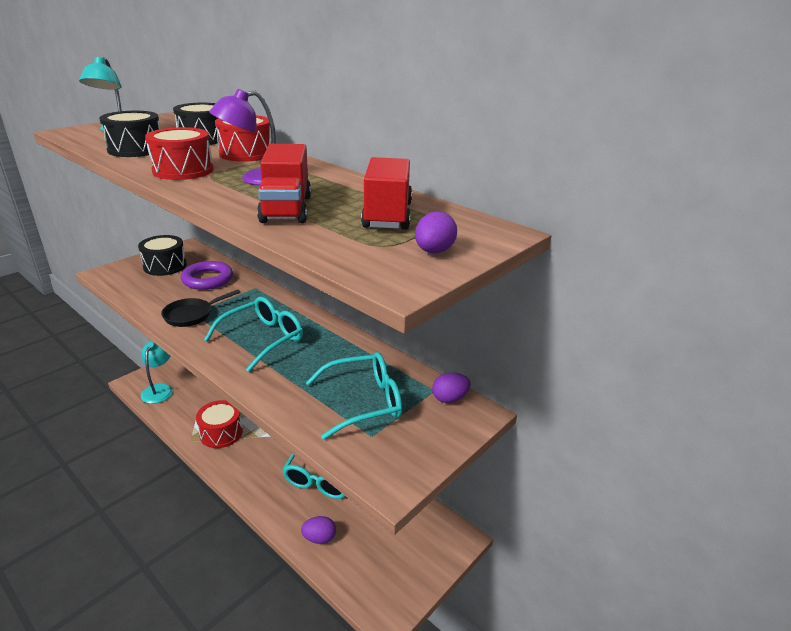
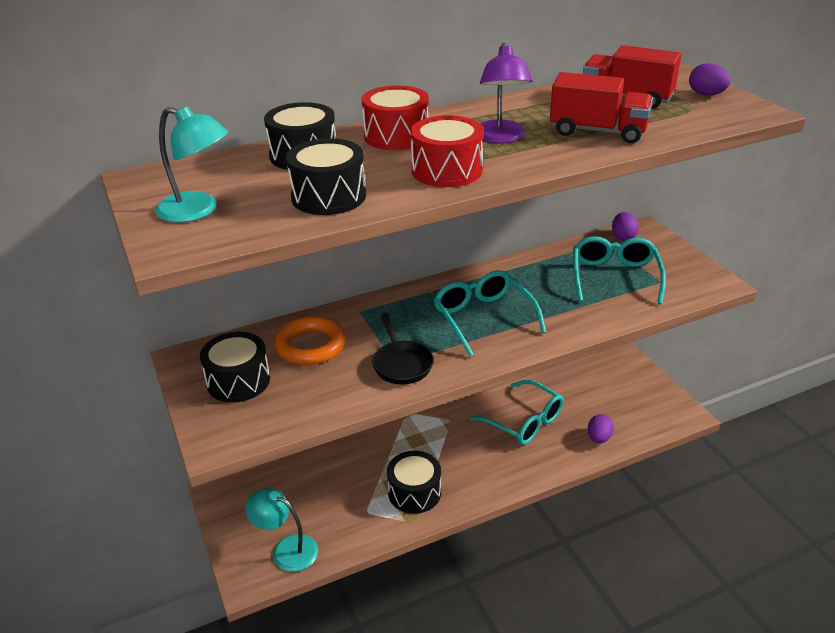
camera: 65 degrees left, 5 degrees up
(207, 279) = (310, 345): purple ring -> orange ring
(221, 433) = (414, 492): red drum -> black drum

